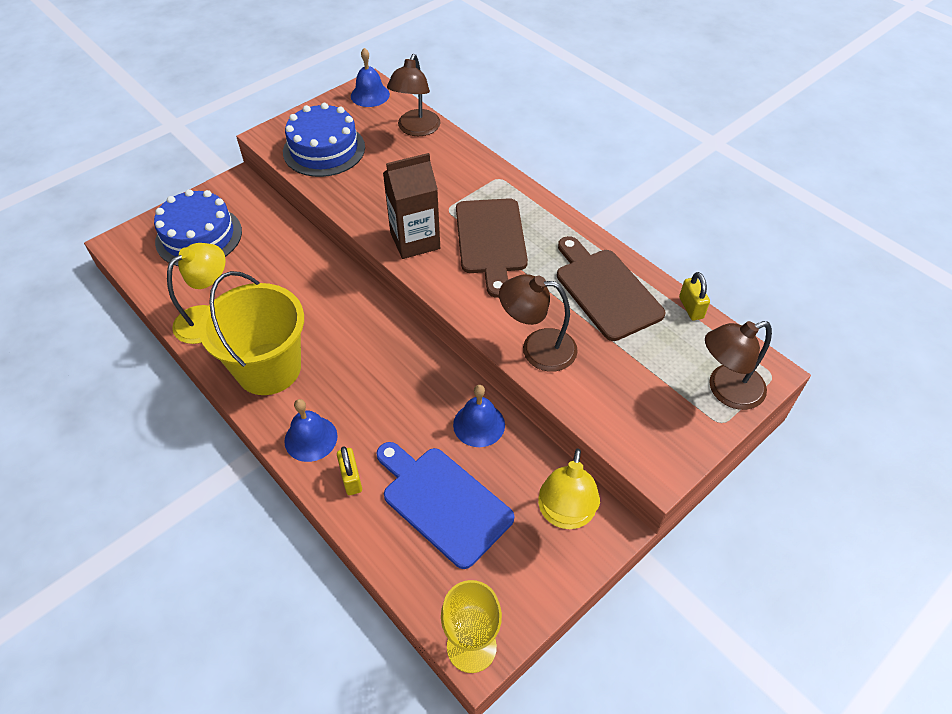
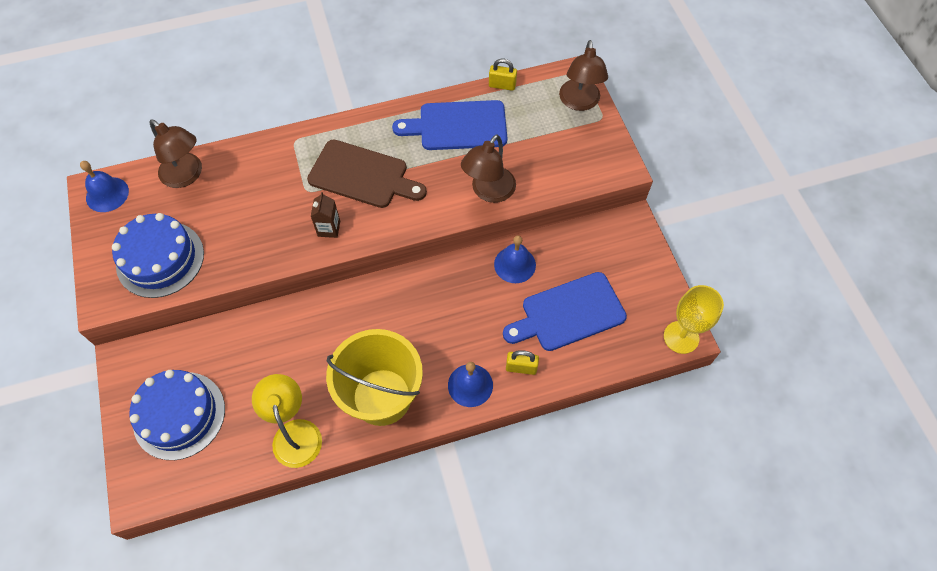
camera: 65 degrees left, 10 degrees up
(415, 241) = (329, 228): brown carton -> brown carton, size x0.53
(565, 515) = (611, 243): yellow lamp -> none
(605, 290) = (458, 126): brown cutting board -> blue cutting board

